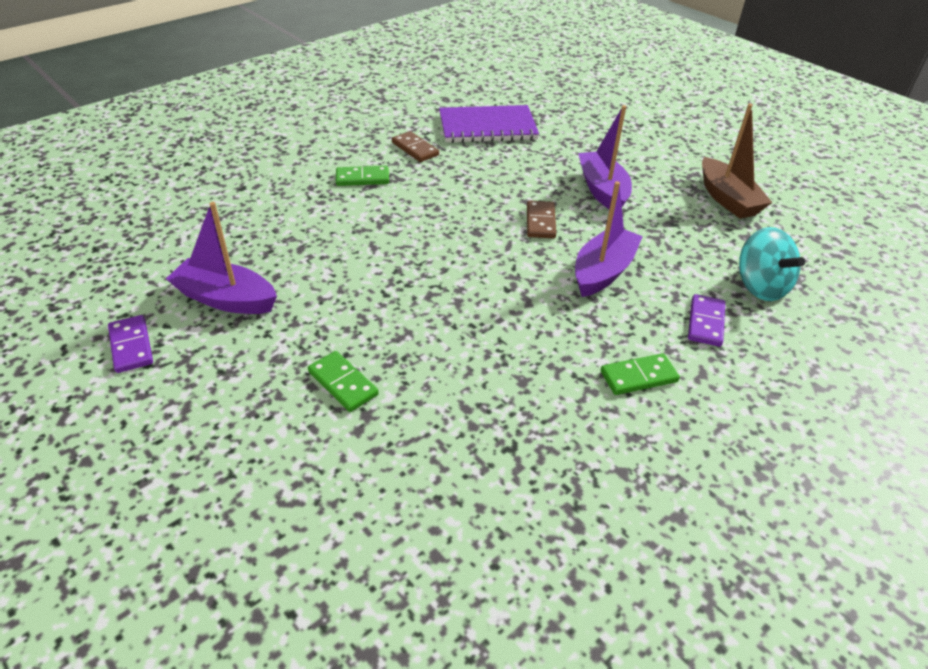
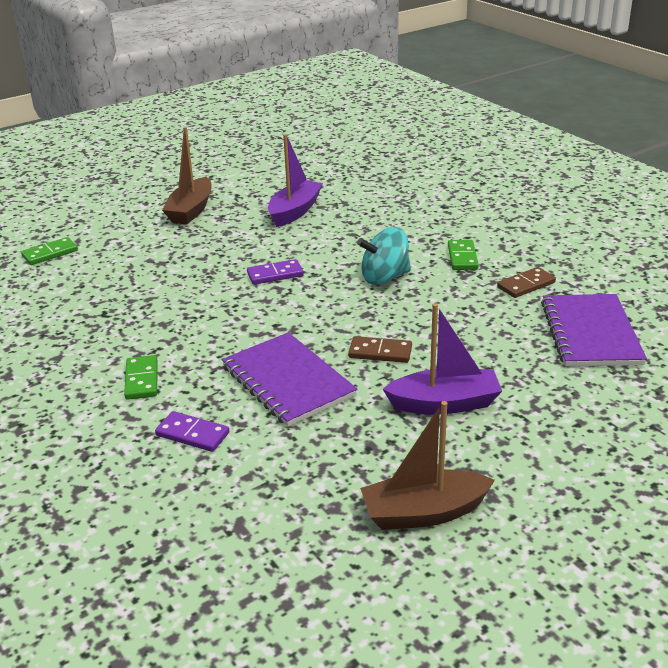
camera: 100 degrees right, 10 degrees down
(131, 346) = (256, 188): purple domino -> purple domino (275, 274)
(194, 411) = (191, 210): none -> brown boat
(343, 383) = (193, 254): green domino -> green domino (50, 253)
(603, 272) = (288, 381): purple boat -> purple notebook
(760, 286) = (235, 491): turquoise spinning top -> turquoise spinning top (384, 277)

